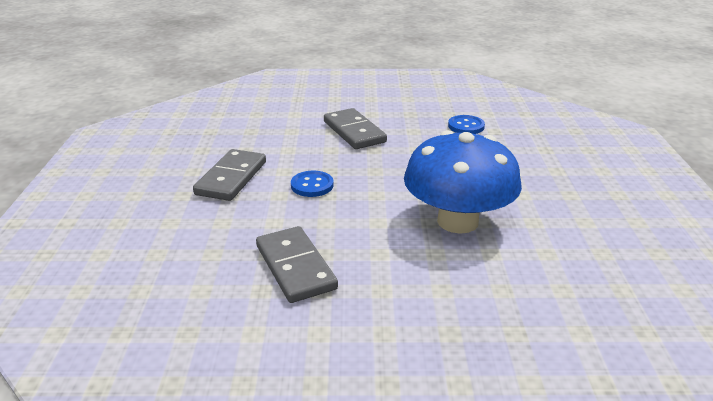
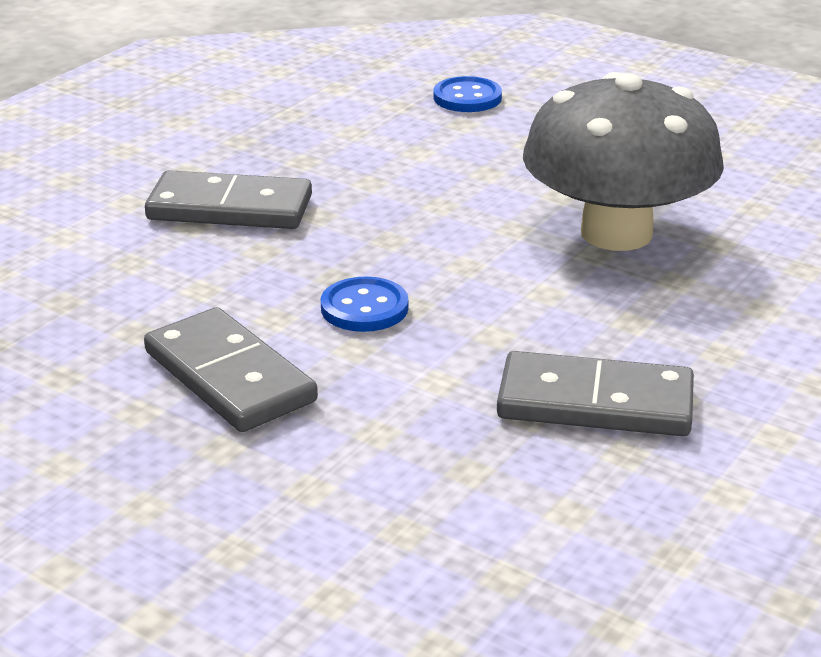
camera: 55 degrees left, 0 degrees up
(457, 221) = (616, 233): blue mushroom -> grey mushroom
(466, 126) = (354, 118): blue button -> blue button (467, 97)

